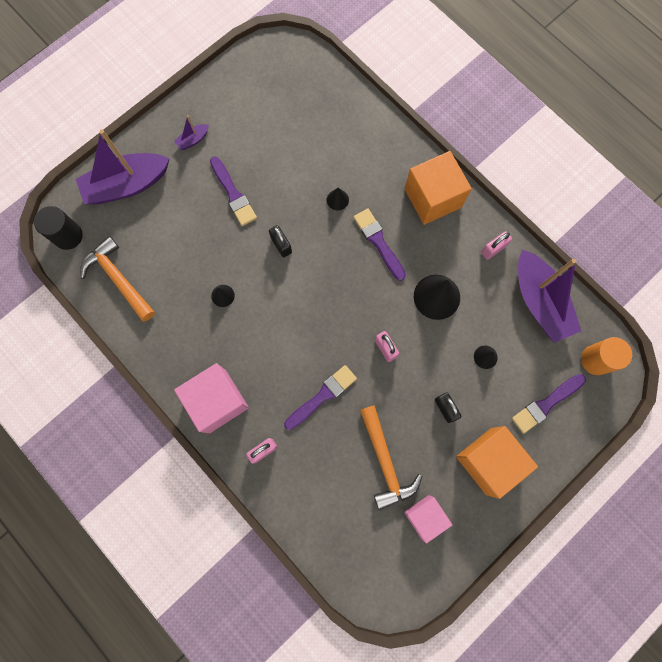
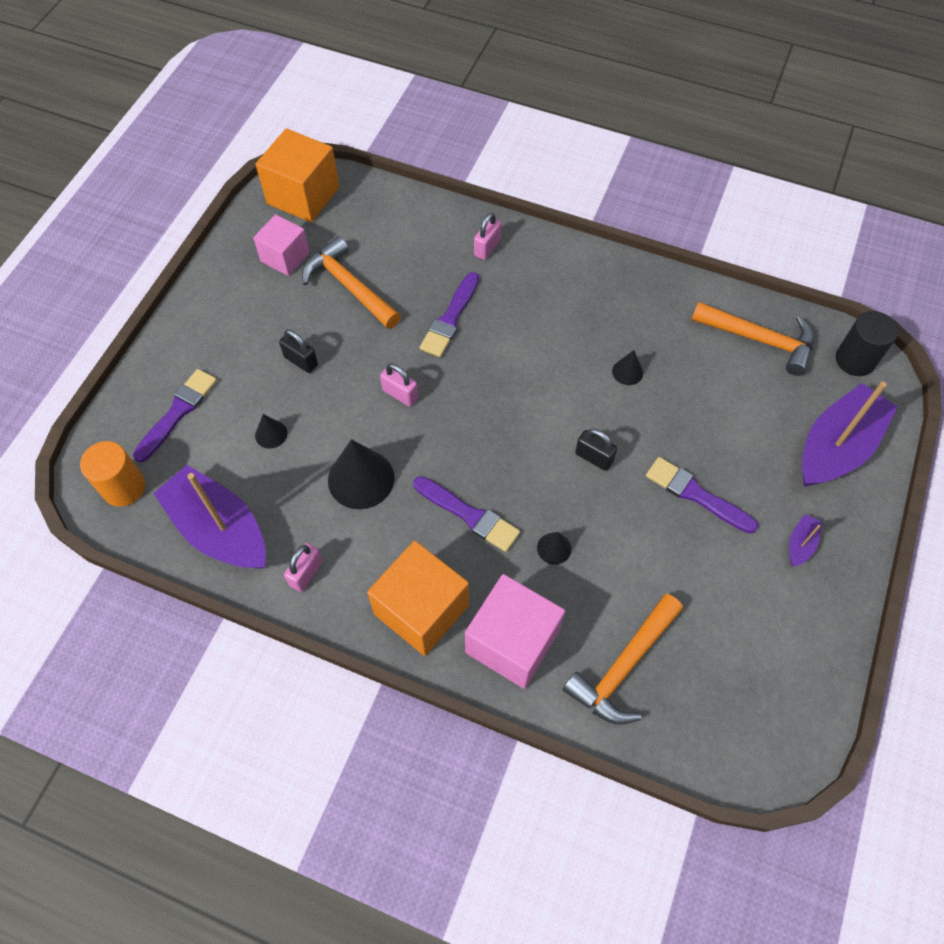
camera: 155 degrees right, 15 degrees down
(217, 401) = (563, 270): pink cube -> pink cube (512, 642)
(334, 120) = (624, 666): none -> orange hammer
(488, 461) = (231, 330): orange cube -> orange cube (303, 195)

